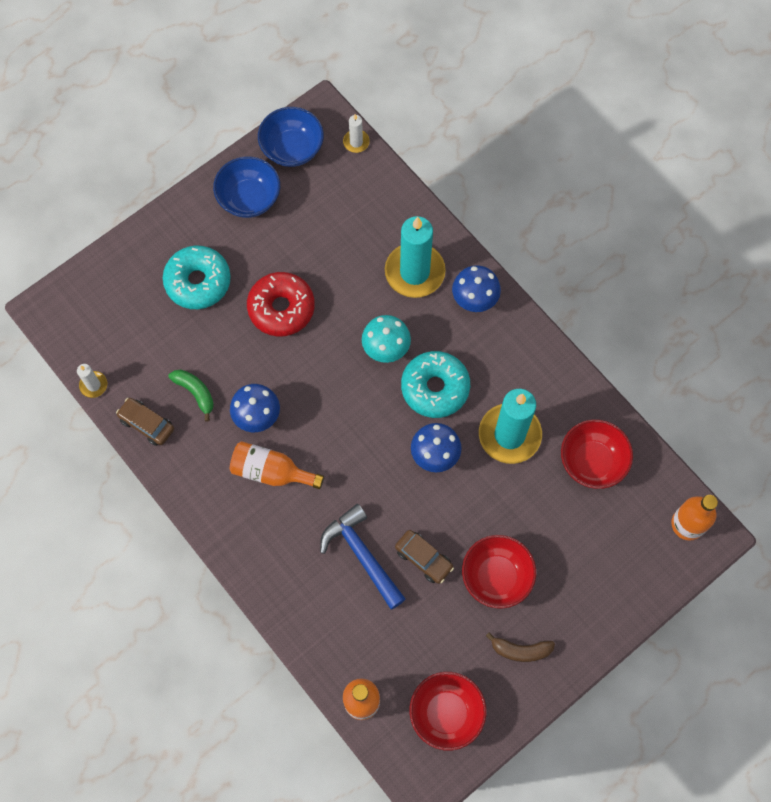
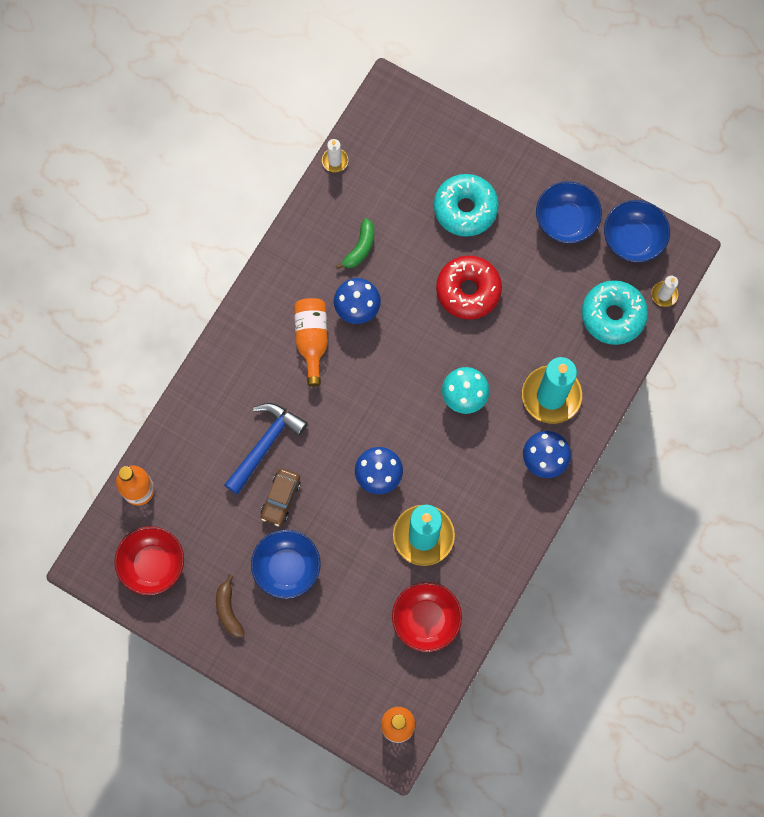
camera: 70 degrees right, 5 degrees up
(147, 424) = (316, 219): brown car -> none
(435, 388) = (443, 454): turquoise donut -> turquoise donut (613, 315)
(496, 576) = (287, 567): red bowl -> blue bowl

